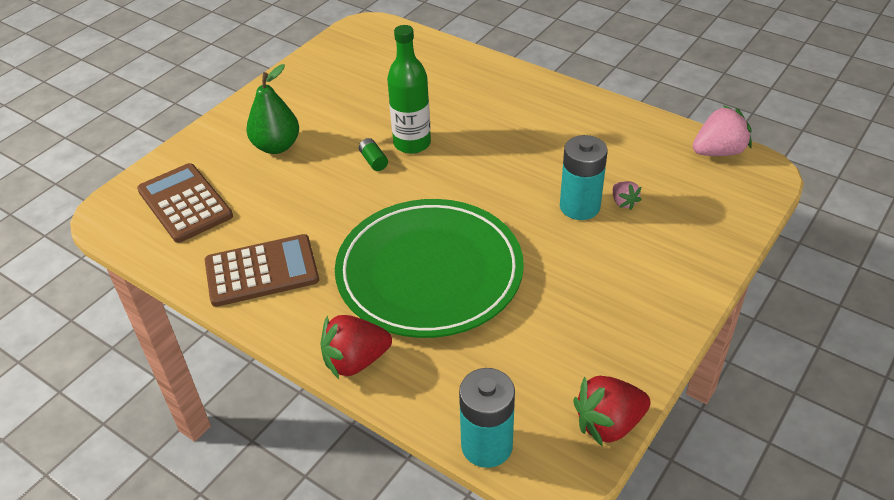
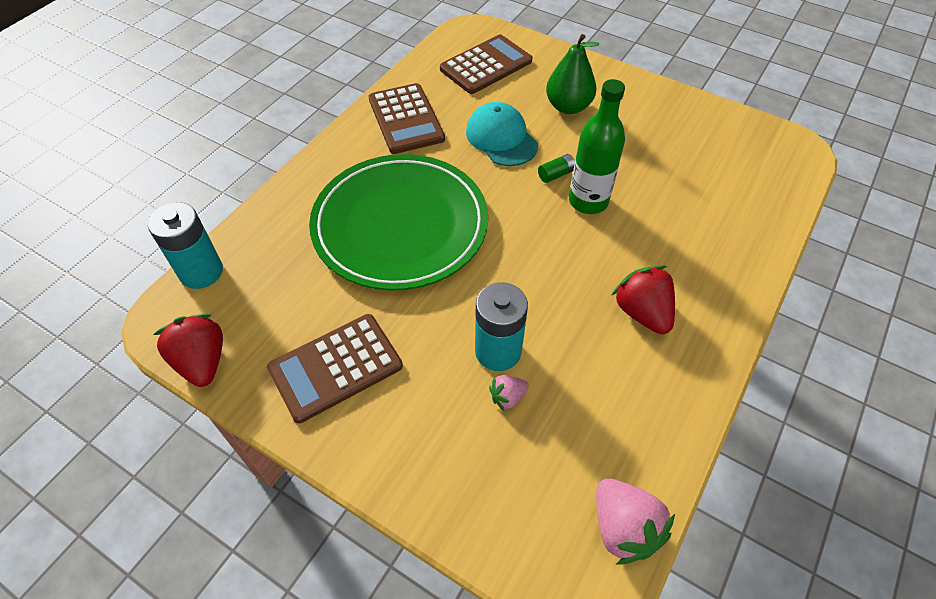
camera: 85 degrees right, 10 degrees up
(313, 195) = (501, 138): none -> turquoise cap
(355, 361) = (302, 184): red strawberry -> red strawberry (642, 312)
(605, 313) = (335, 367): none -> brown calculator

